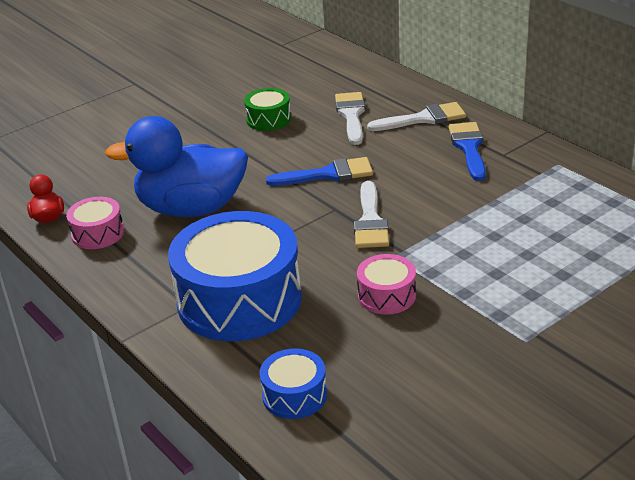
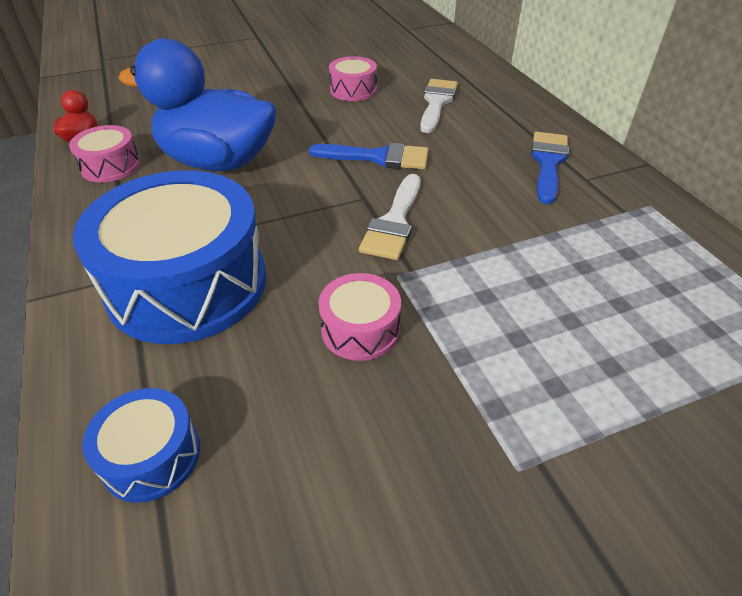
camera: 15 degrees right, 10 degrees up
(268, 119) = (353, 90): green drum -> pink drum
(423, 119) = (510, 121): white brush -> none

